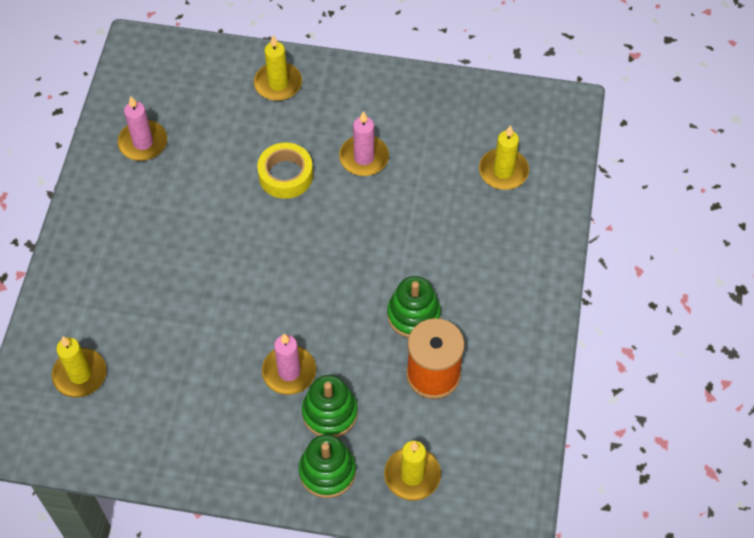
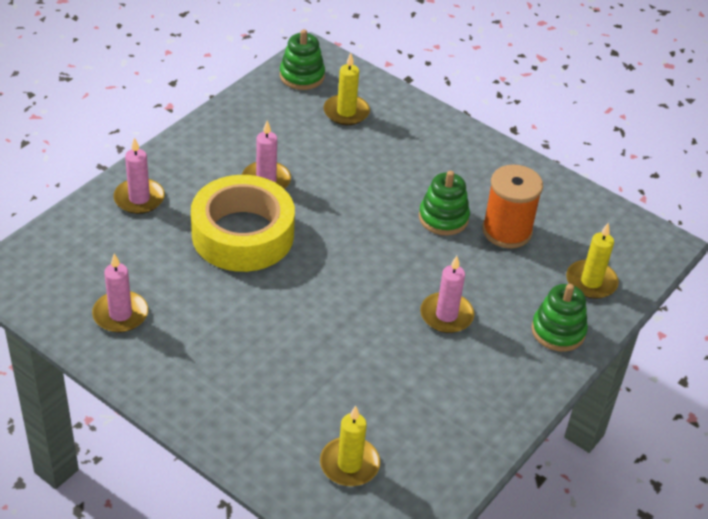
camera: 65 degrees left, 15 degrees down
(278, 84) = (139, 198): yellow candle -> pink candle
(285, 175) = (242, 234): yellow tape -> yellow tape, size x1.82
(330, 412) = (503, 306): green stacking toy -> green stacking toy (302, 76)

